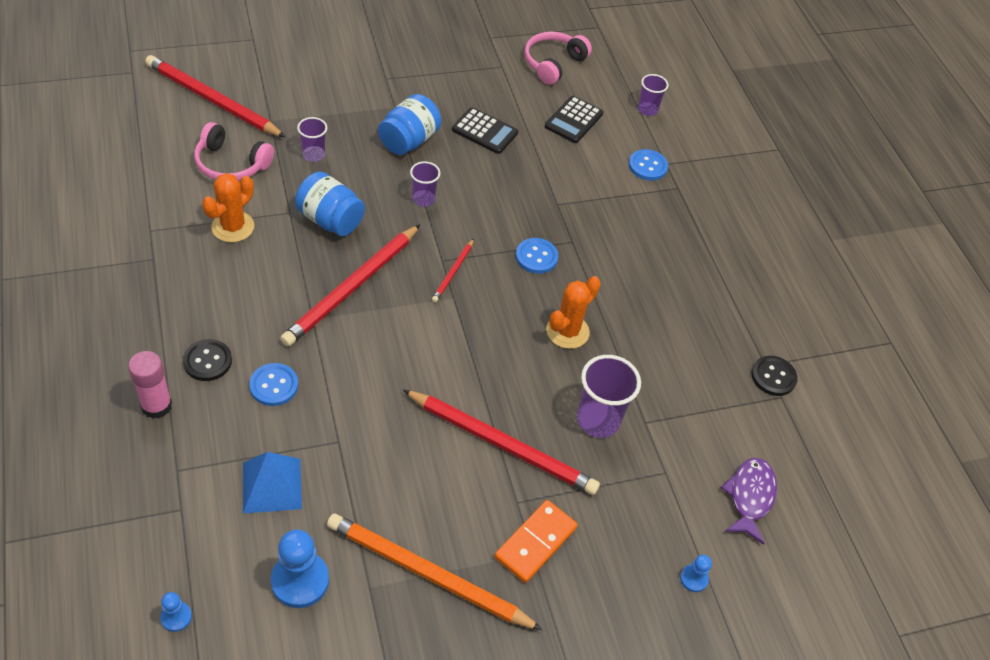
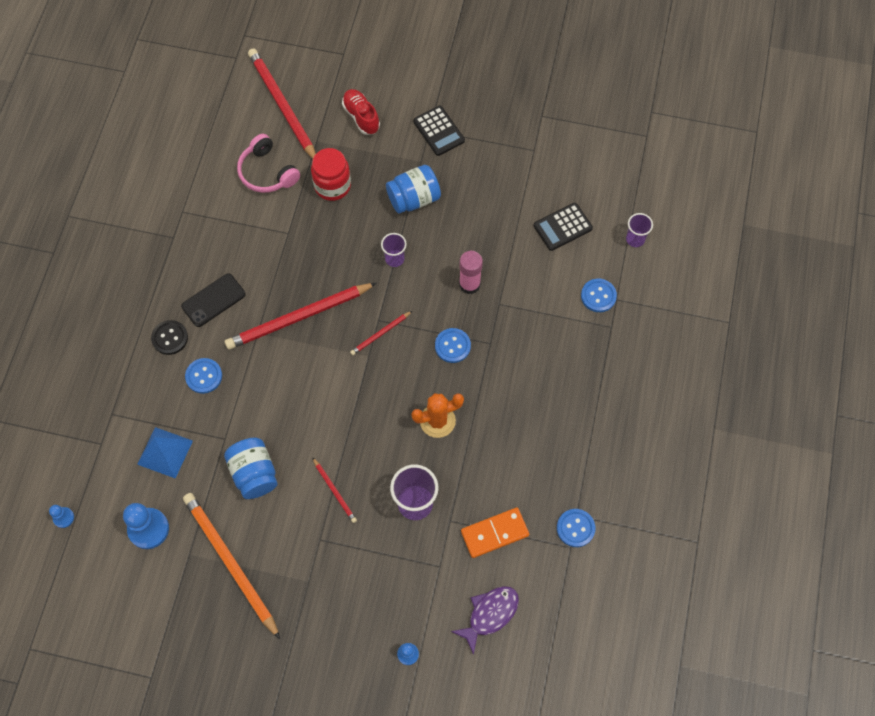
camera: 35 degrees right, 15 degrees up
(156, 406) = (121, 359): pink glue stick -> pink glue stick (469, 284)
(233, 227) = (241, 231): orange cactus -> none
(240, 305) = (213, 300): none -> black phone
(306, 86) = (361, 117): none -> red shoe
(313, 155) = (332, 186): purple cup -> red jar
(330, 220) = (314, 251): blue jar -> blue jar (254, 473)
(485, 131) = (480, 211): black calculator -> black calculator (439, 131)
(502, 444) = (334, 491): red pencil -> red pencil, size x0.47
(535, 543) = (314, 575): orange domino -> orange domino (494, 533)
(553, 63) = (581, 162): pink headphones -> none
(773, 377) = (575, 528): black button -> blue button

